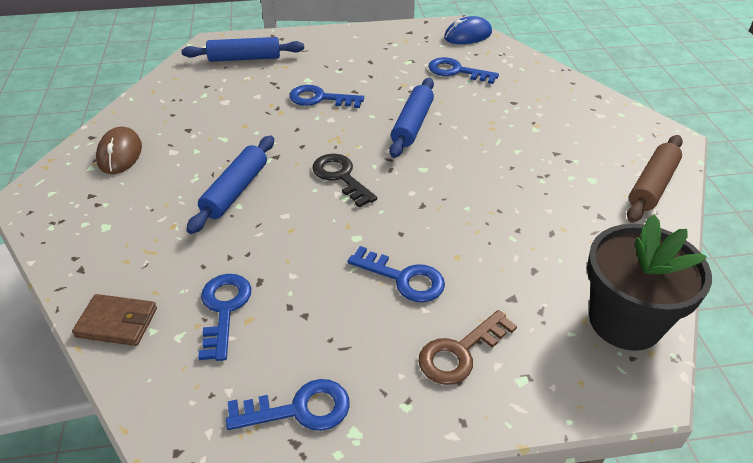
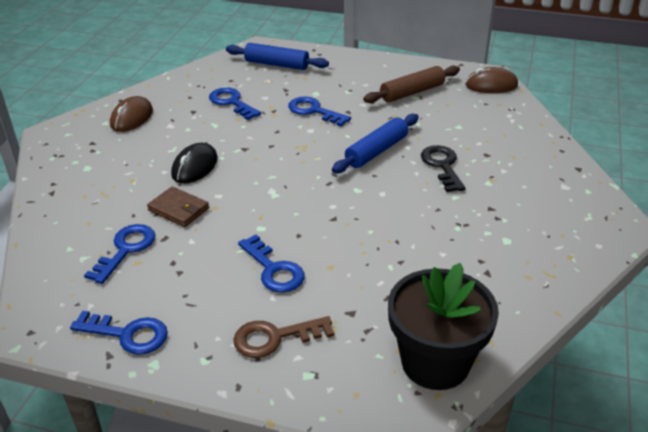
camera: 25 degrees right, 5 degrees down
(117, 322) = (50, 235): brown wallet -> brown wallet (178, 209)
(235, 191) = (195, 167): blue rolling pin -> black mouse
(341, 177) = (283, 178): black key -> black key (442, 166)
(456, 71) = (454, 115): blue key -> blue key (232, 102)
(468, 35) = (491, 85): blue mouse -> brown mouse
(652, 186) = (562, 261): brown rolling pin -> brown rolling pin (412, 92)

